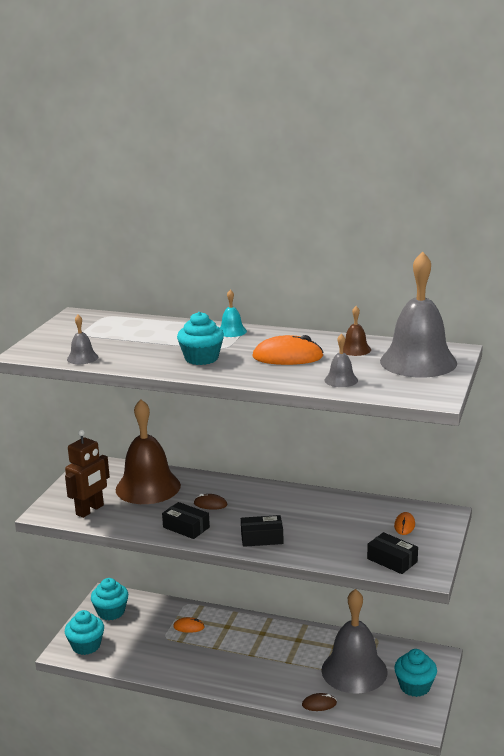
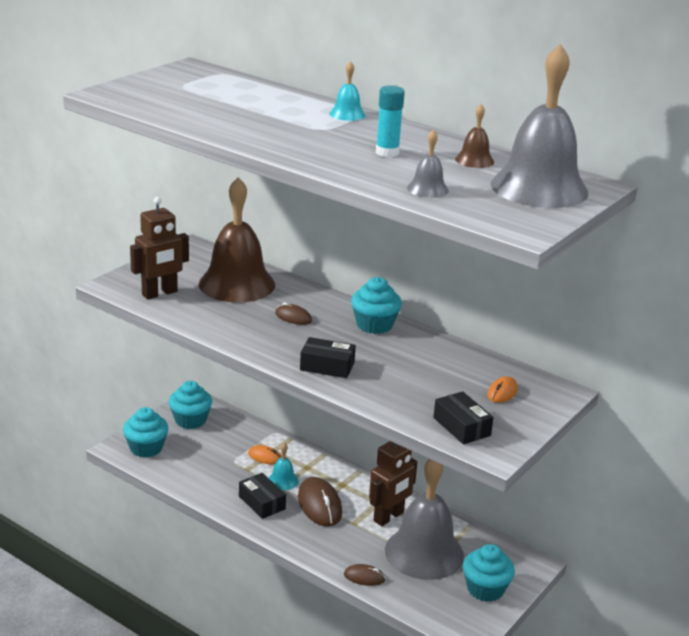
camera: 15 degrees right, 5 degrees up
(82, 358) = (158, 110): grey bell -> none
(186, 527) = (250, 335): black box -> black box (262, 502)
(201, 358) = (287, 135): turquoise cupcake -> turquoise cupcake (374, 325)
(213, 642) = (283, 480): none -> turquoise bell
(253, 655) = (319, 505): none -> brown mouse
(287, 357) = (387, 153): orange mouse -> turquoise glue stick
(312, 649) = (389, 517): none -> brown robot

